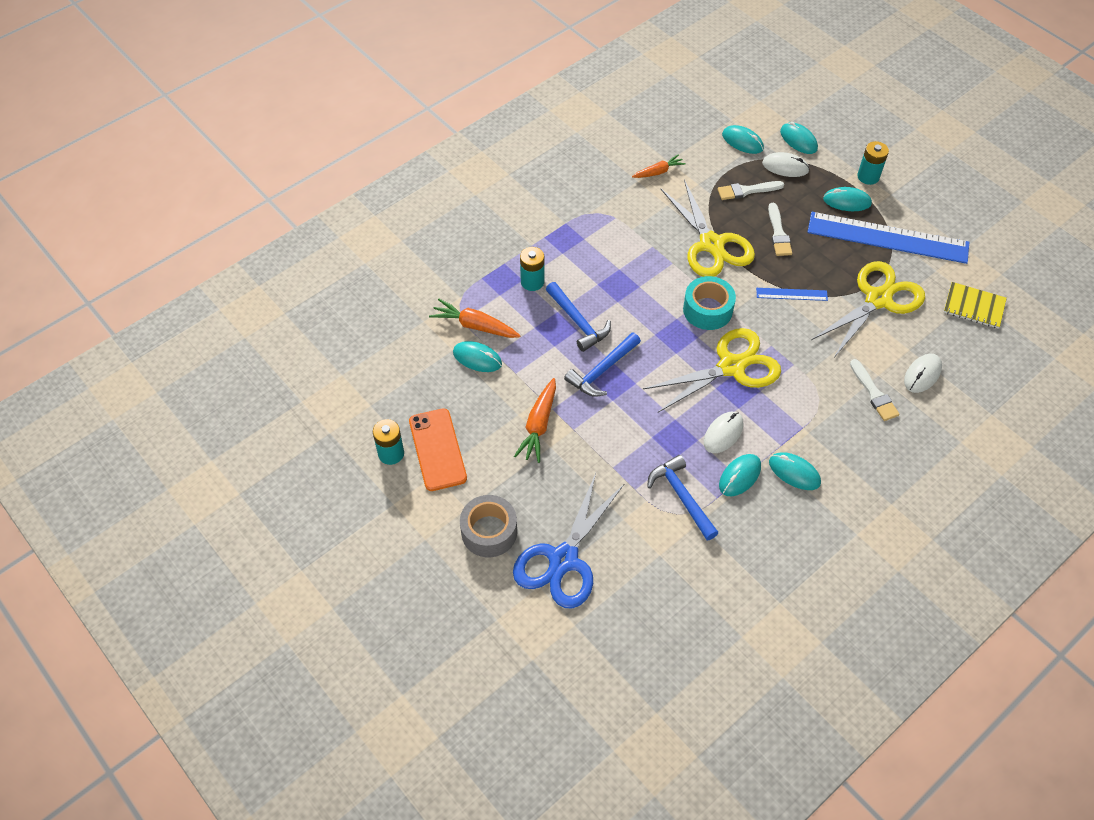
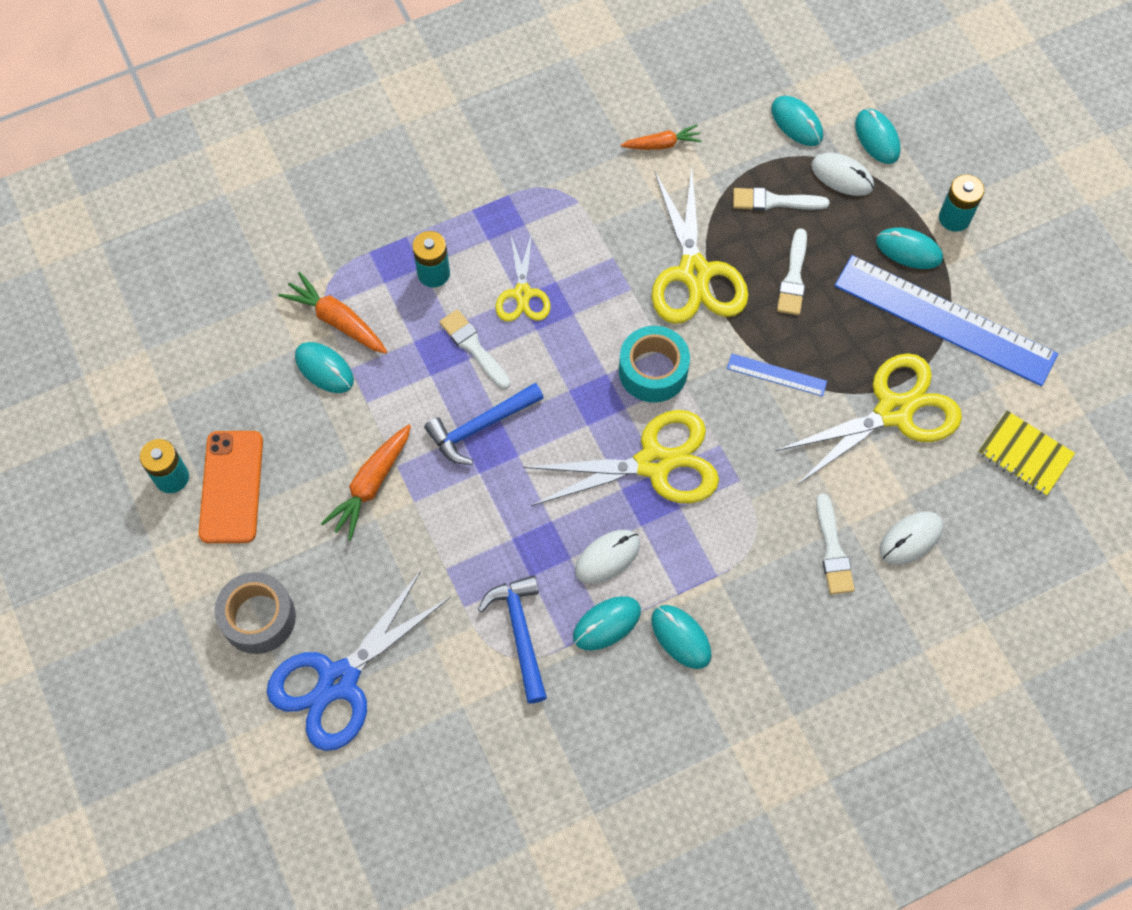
camera: 15 degrees right, 10 degrees up
(578, 322) = (473, 347): blue hammer -> white brush
(599, 281) = (522, 294): none -> yellow scissors

